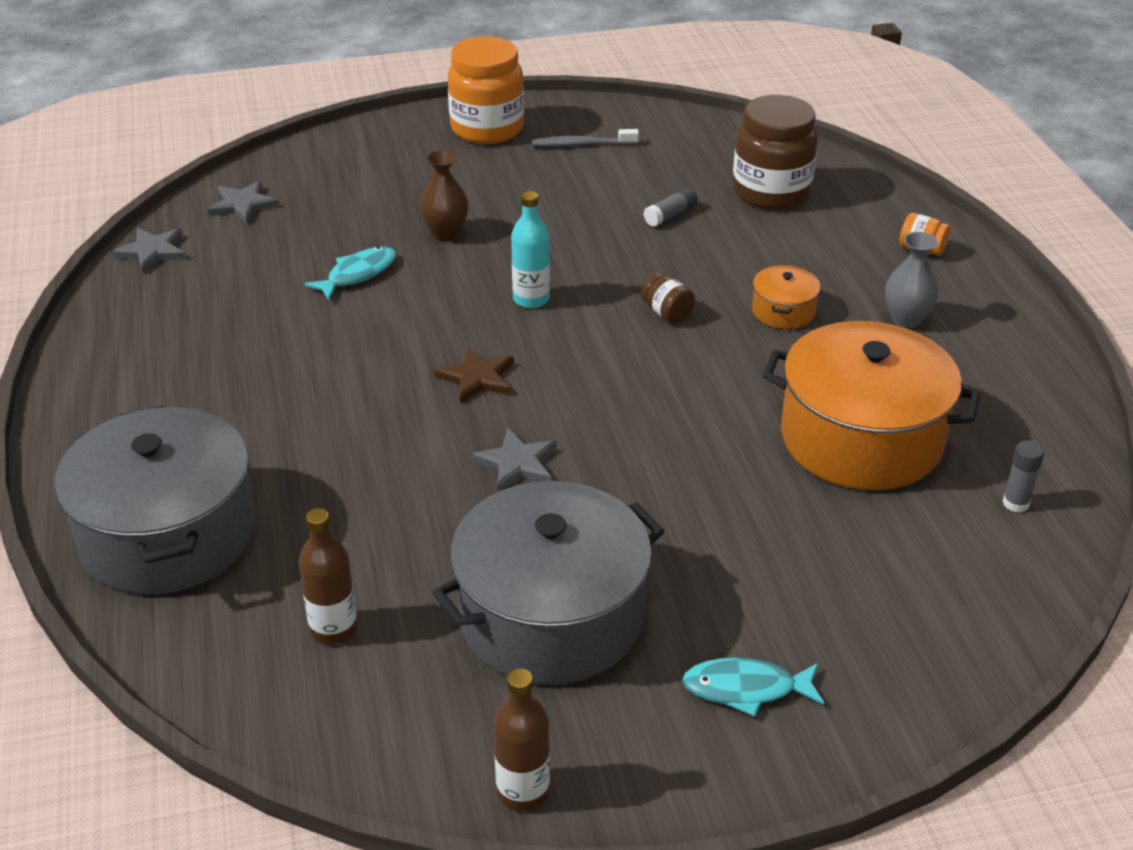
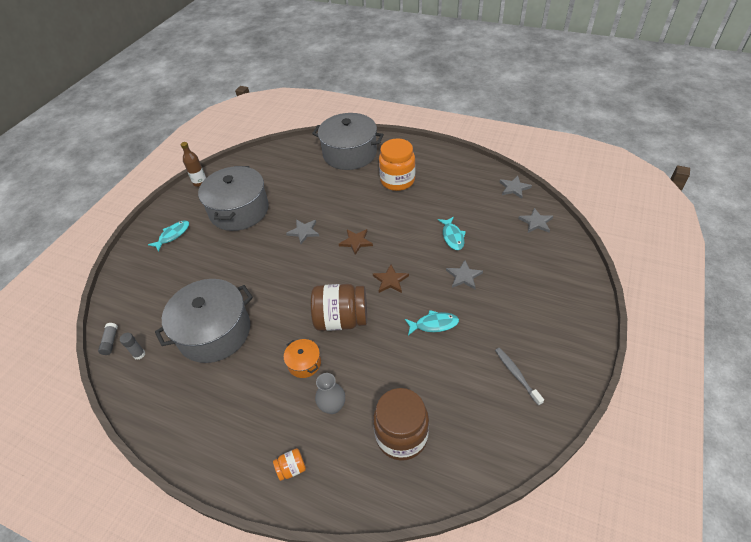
camera: 130 degrees right, 10 degrees up
(333, 629) = (283, 171): brown bottle -> none
(446, 233) = (464, 276): brown vase -> grey star
(487, 129) = (562, 340): orange jar -> orange jar (397, 181)
(531, 299) = (390, 280): turquoise bottle -> brown star
(574, 227) = (434, 324): none -> turquoise fish
(582, 144) = (516, 375): grey toothbrush -> grey toothbrush turned 60 degrees counterclockwise
(667, 313) = (341, 319): brown jar -> brown jar, size x2.31
(670, 215) = (414, 370): grey glue stick -> grey glue stick (110, 342)
(861, 439) = (214, 332): orange pot -> grey pot
(906, 319) = (253, 409): grey vase -> grey vase (332, 406)

